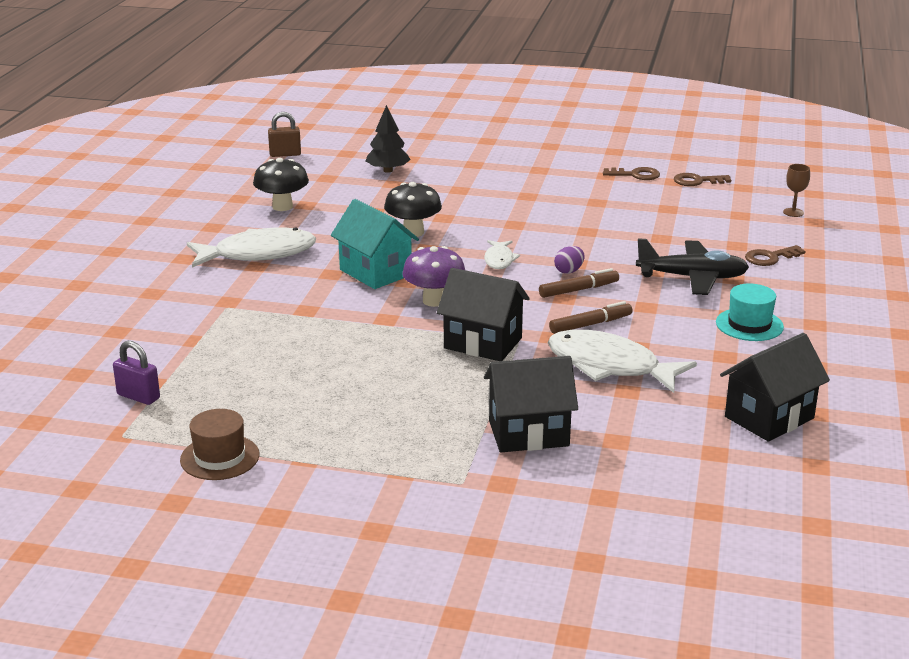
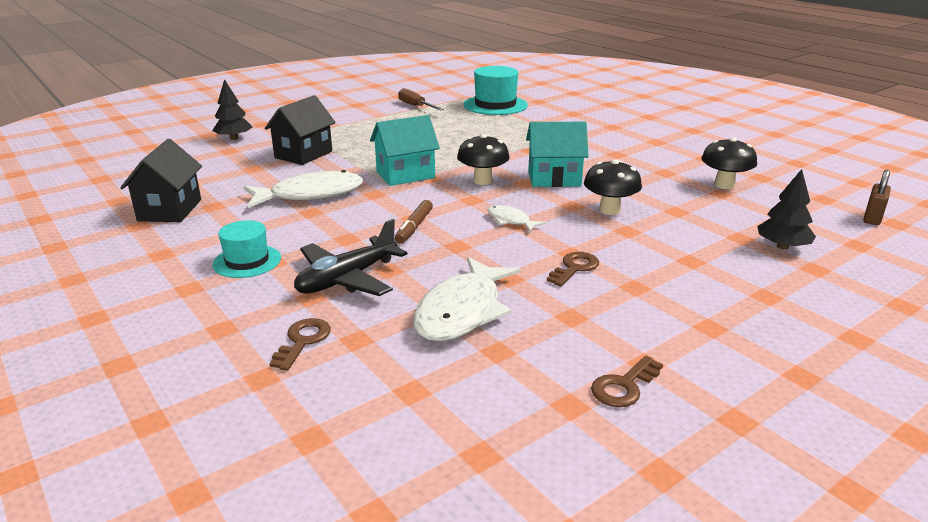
camera: 130 degrees right, 0 degrees up
(138, 396) = (495, 105): purple padlock -> turquoise hat
(220, 457) = (416, 106): brown hat -> brown screwdriver
(258, 254) = (636, 158): white fish -> white fish (462, 311)
(434, 301) = (482, 181): purple mushroom -> black mushroom
(483, 343) = (405, 175): black house -> turquoise house
(565, 525) = (234, 138): none -> black tree
(569, 271) = (448, 237): purple egg -> none
(590, 324) = (363, 210): brown marker -> none
(697, 181) = (548, 425): brown key -> brown key (575, 268)
(793, 212) = (355, 440): brown goblet -> none

